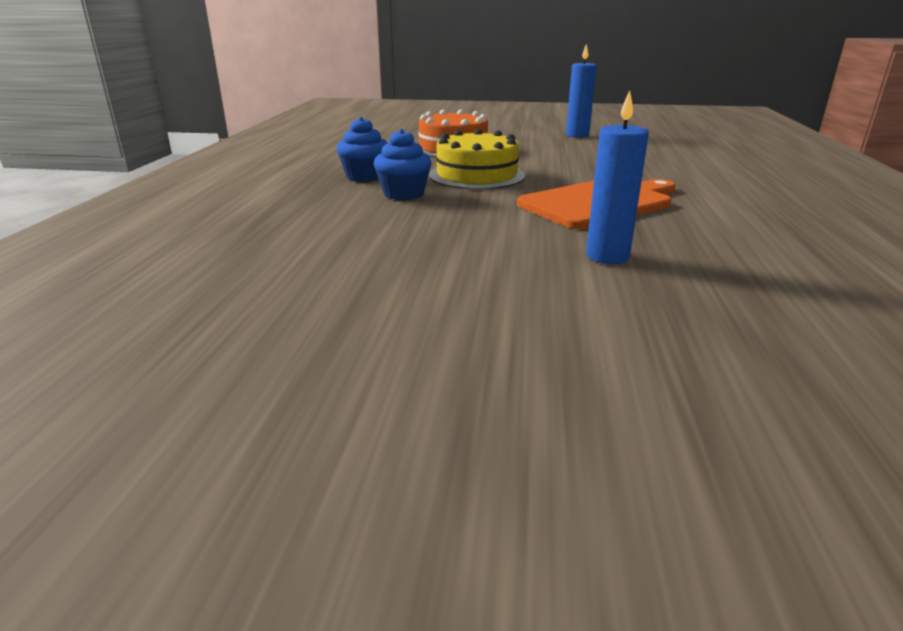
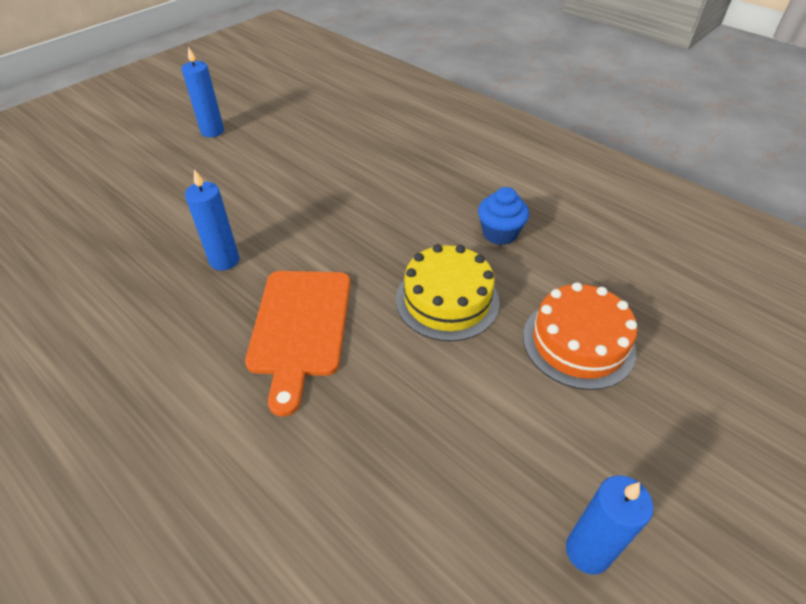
camera: 125 degrees right, 20 degrees up
(329, 437) = (212, 131): none -> blue candle
(403, 194) = (430, 234): blue cupcake -> none

